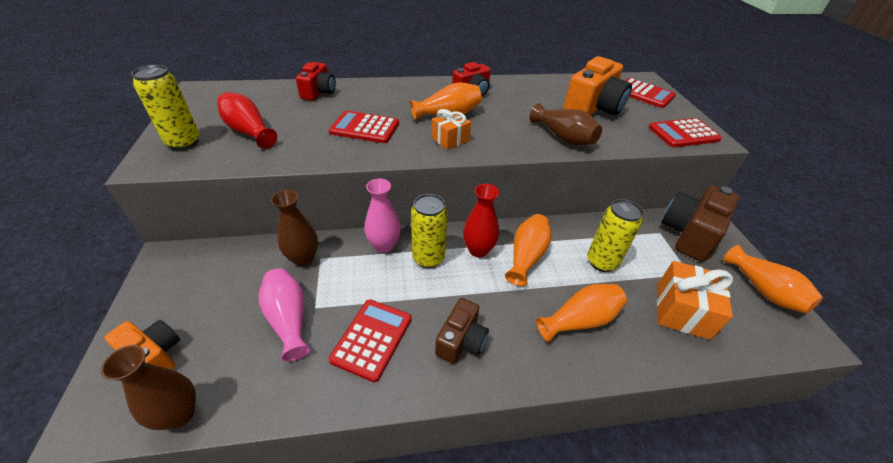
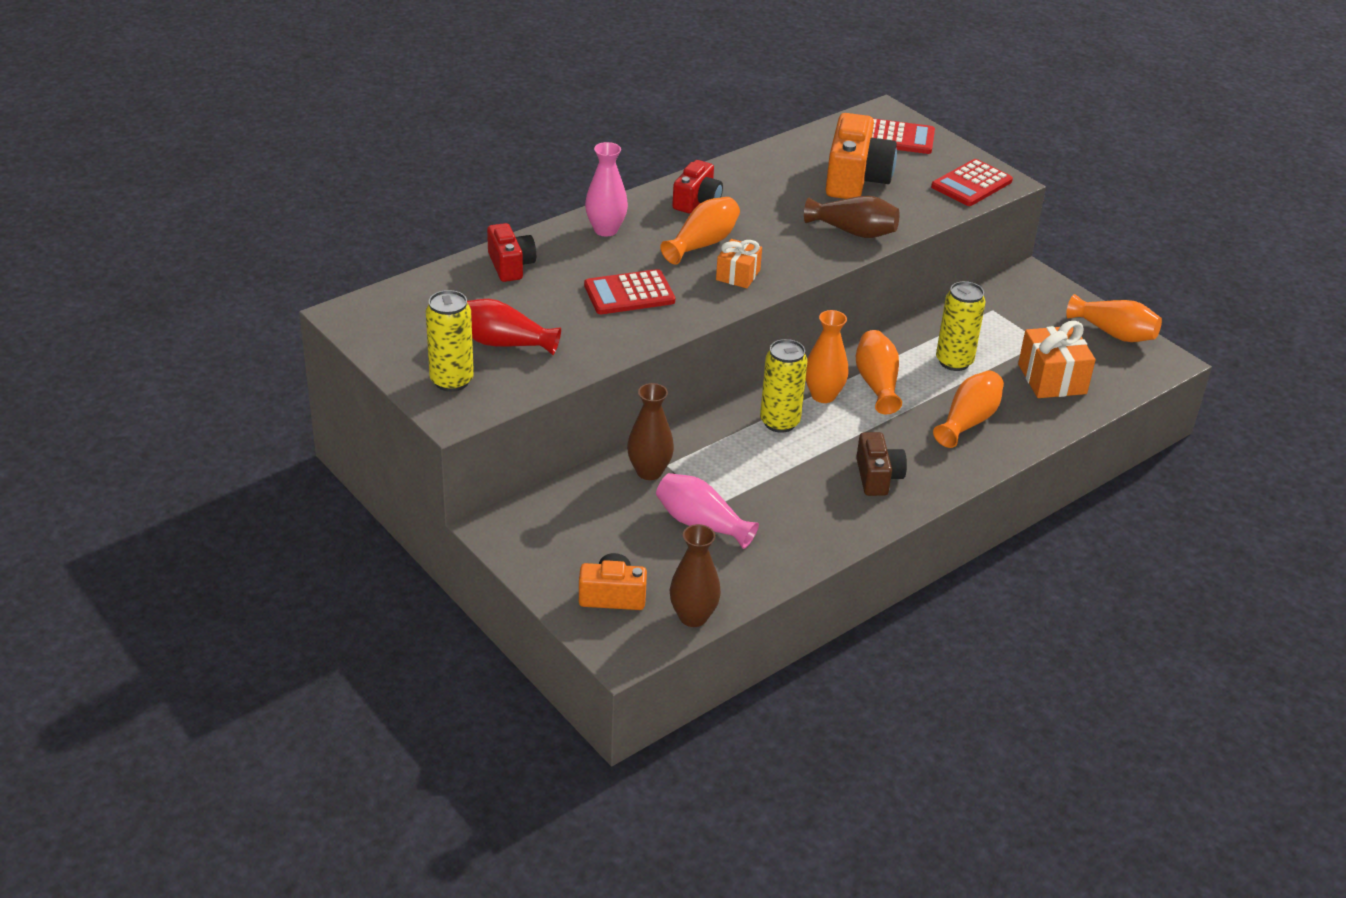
camera: 30 degrees left, 5 degrees down
(372, 339) = (796, 507): red calculator -> none
(384, 245) = (721, 428): pink vase -> pink vase (605, 230)
(478, 250) = (823, 395): red vase -> orange vase
(689, 234) = (1022, 301): brown camera -> none

